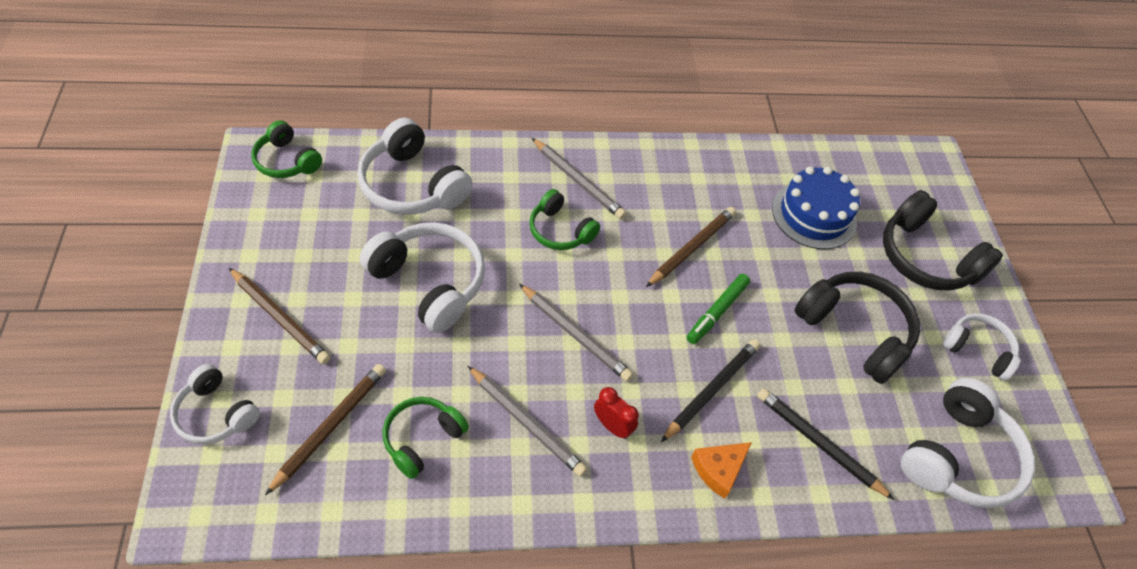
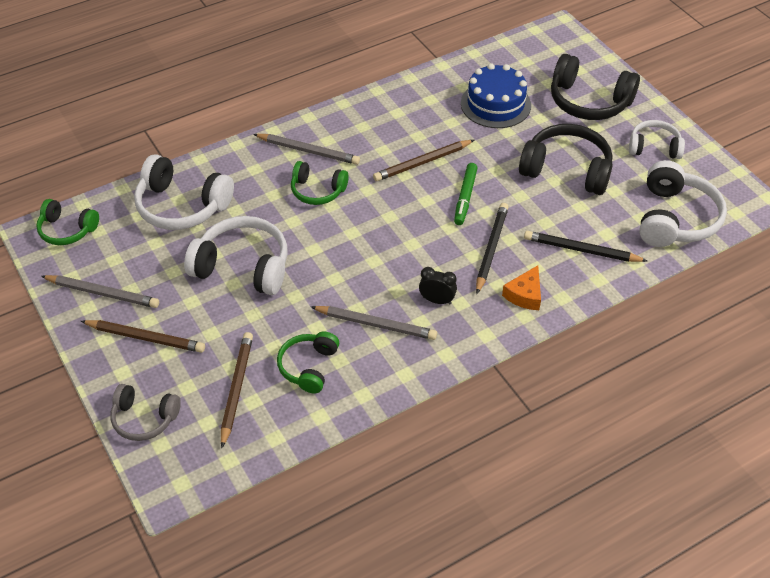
camera: 20 degrees left, 5 degrees down
(216, 413) = (144, 418): white headphones -> grey headphones
(575, 335) = (374, 255): grey pencil -> grey pencil (103, 293)
(612, 426) = (437, 300): red clock -> black clock
(692, 248) = (422, 162): brown pencil -> brown pencil turned 135 degrees counterclockwise

